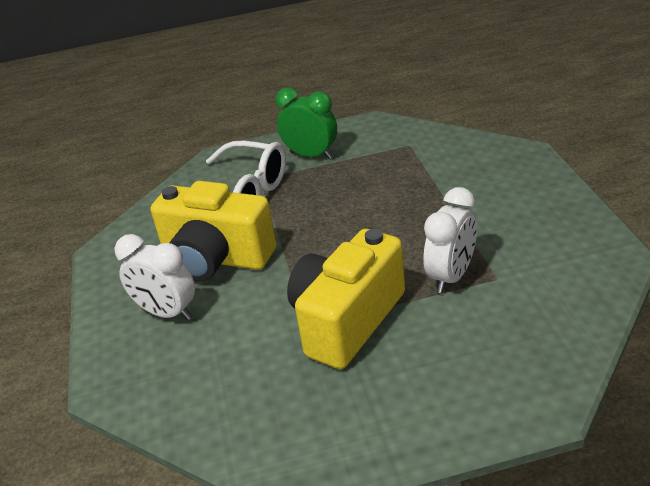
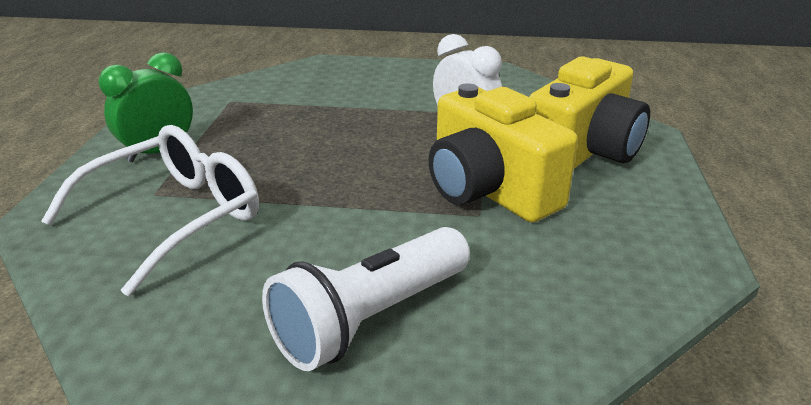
camera: 75 degrees left, 5 degrees down
(167, 313) = (371, 319): white clock -> white flashlight
(216, 258) = (290, 256): yellow camera -> yellow camera (583, 152)

